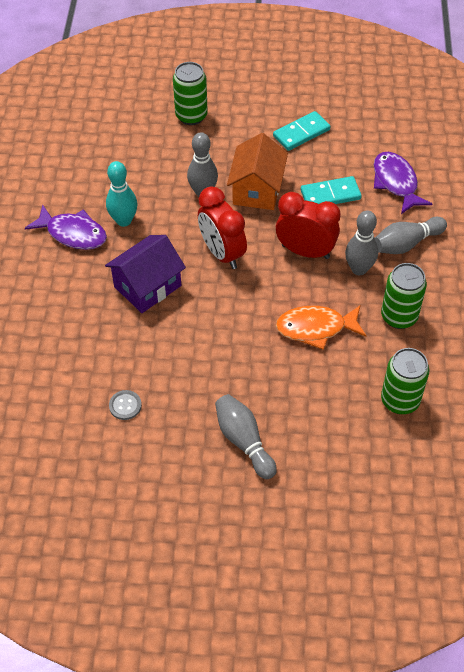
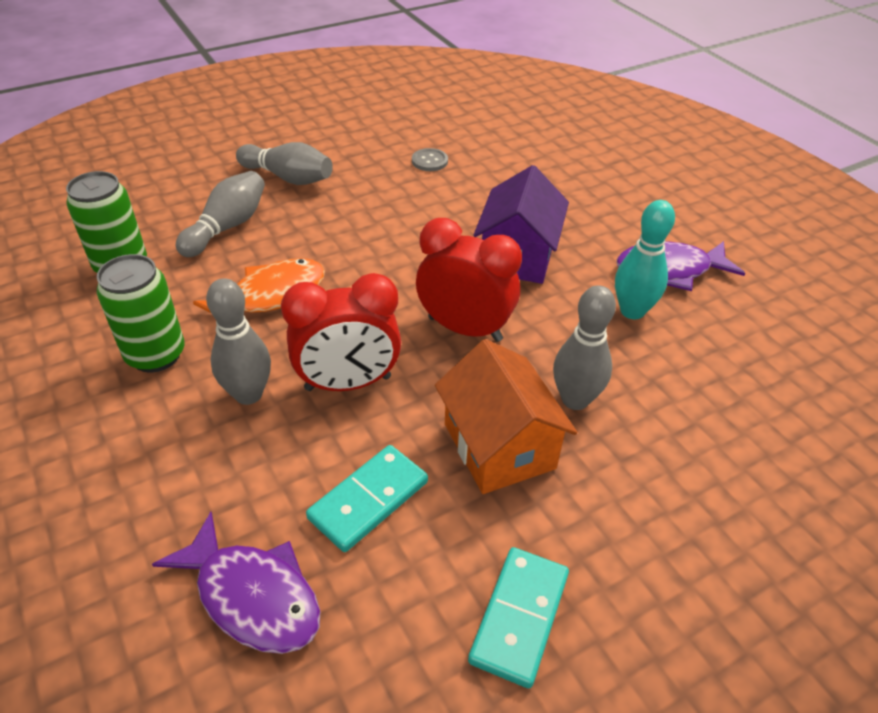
camera: 145 degrees right, 10 degrees down
(191, 116) = (748, 535): green can -> none
(406, 244) = (184, 471): grey bowling pin -> grey bowling pin (227, 227)

